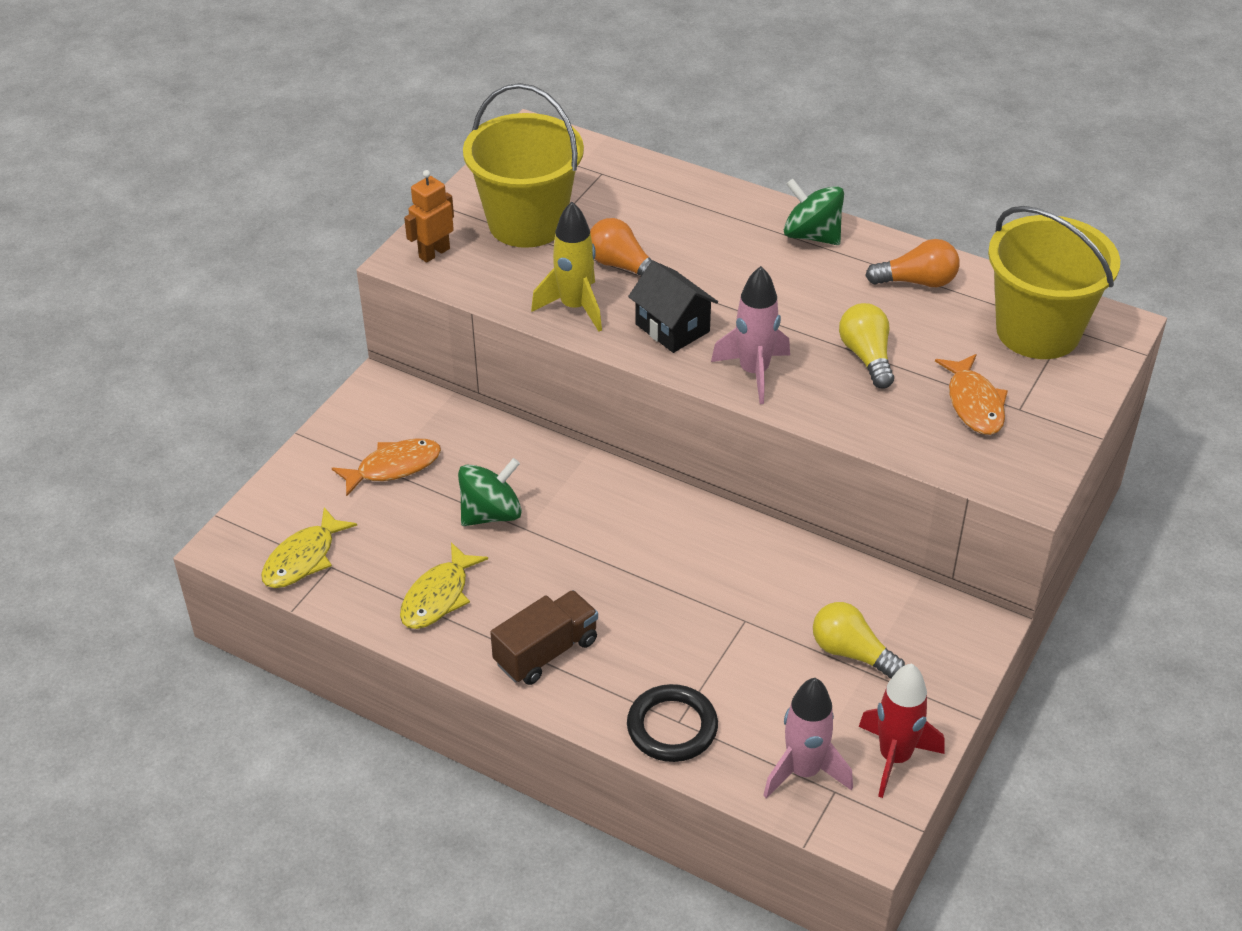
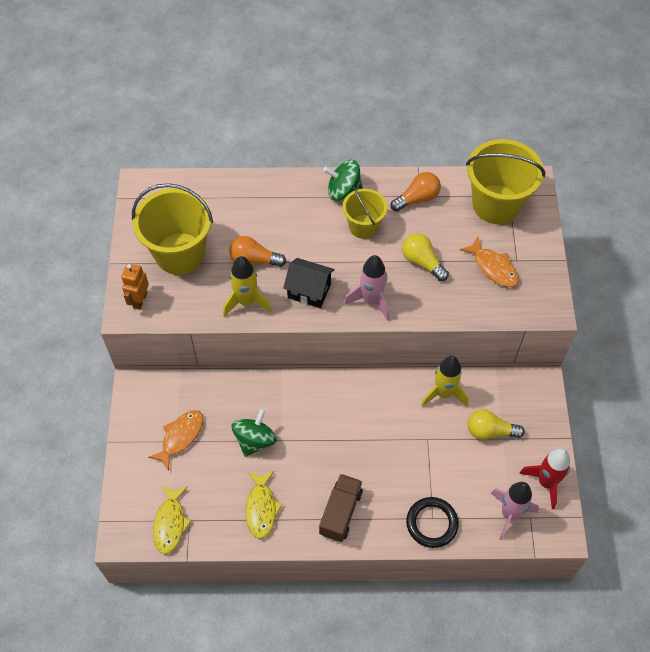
camera: 30 degrees left, 15 degrees up
(810, 285) = (363, 226): none -> yellow bucket
(812, 575) = (443, 393): none -> yellow rocket

